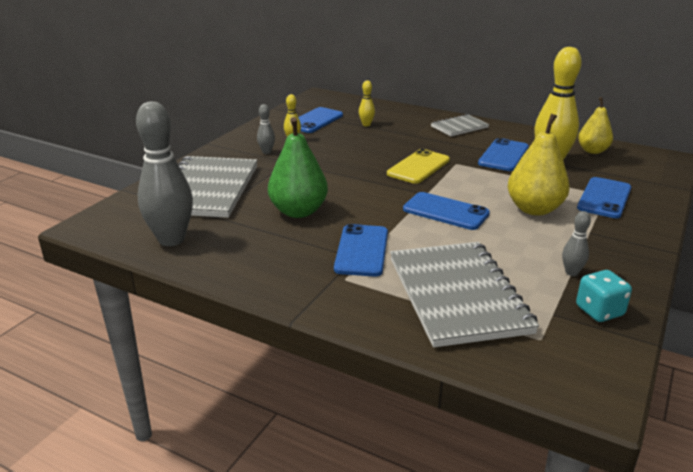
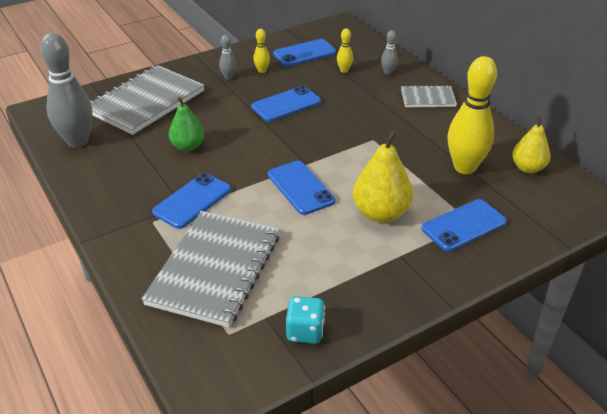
camera: 30 degrees right, 10 degrees up
(298, 211) = (188, 146): green pear -> green pear, size x0.66
(418, 167) = (334, 133): yellow phone -> none
(503, 155) = (428, 145): blue phone -> blue phone (286, 104)
(571, 272) = (330, 287): grey bowling pin -> grey bowling pin (388, 72)

